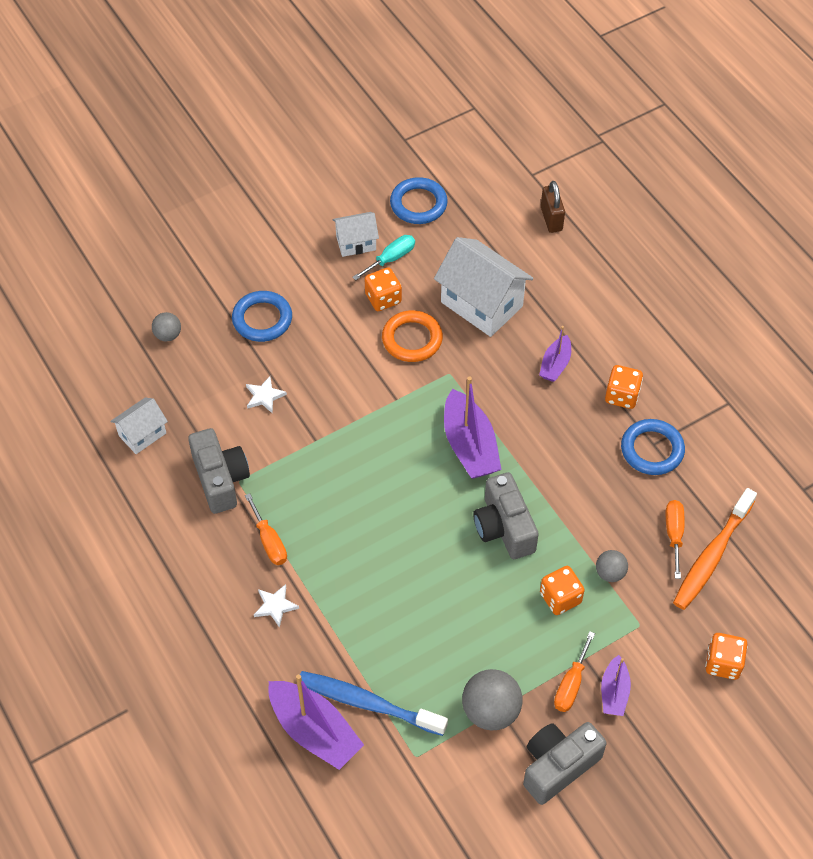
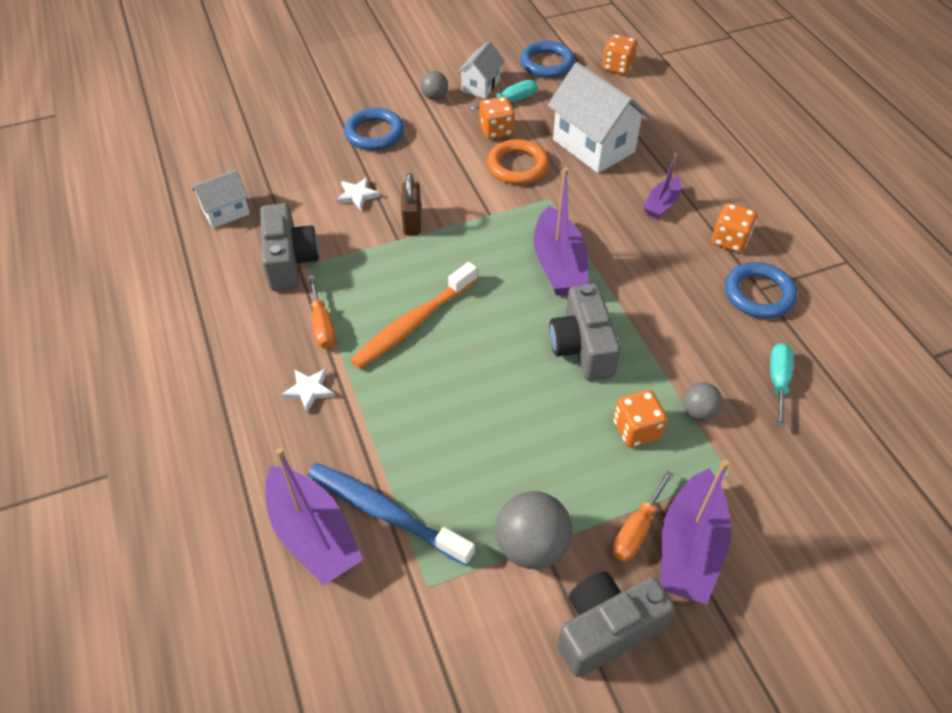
camera: 10 degrees right, 5 degrees down
(168, 335) = (280, 135): grey ball -> grey ball (434, 97)
(356, 243) = (480, 86): white house -> white house turned 60 degrees counterclockwise
(551, 219) = (674, 88): brown padlock -> brown padlock (412, 221)
(614, 692) = (689, 548): purple boat -> purple boat, size x1.78
(674, 534) = (778, 381): orange screwdriver -> turquoise screwdriver
(711, 556) = (822, 410): orange toothbrush -> orange toothbrush (413, 324)
(723, 663) = (831, 535): orange dice -> orange dice (617, 67)

